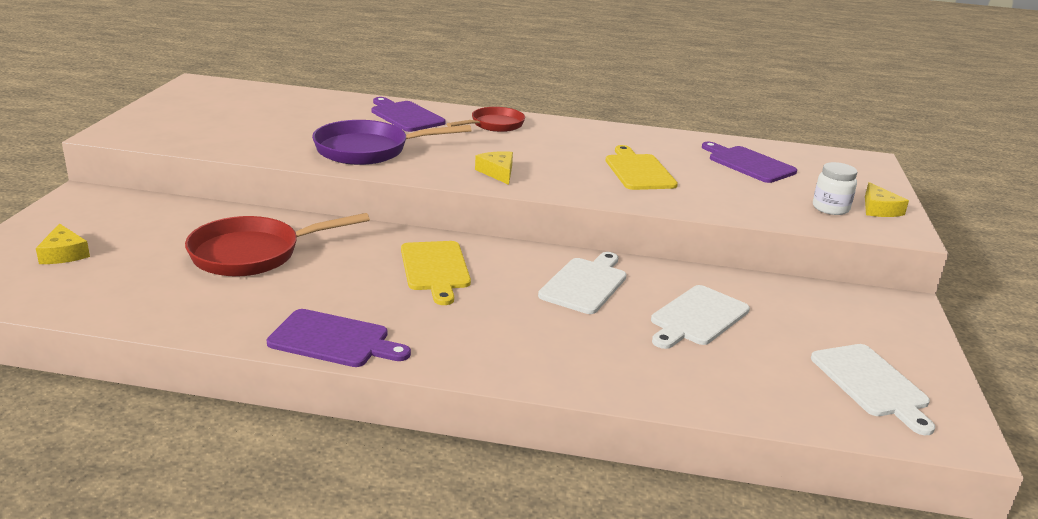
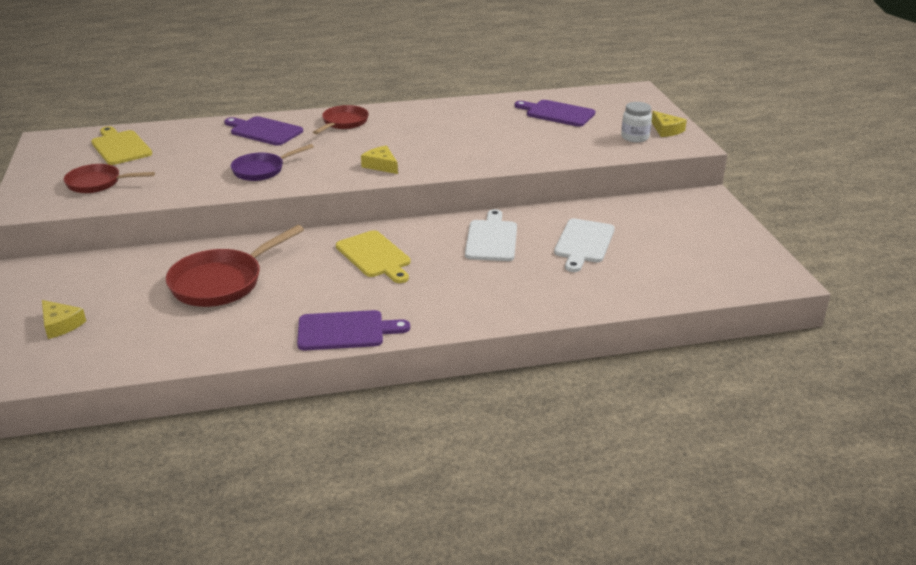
camera: 20 degrees left, 5 degrees up
(201, 128) = (98, 183): none -> red pan
(368, 150) = (262, 170): purple pan -> purple pan, size x0.64
(638, 171) = (484, 138): yellow cutting board -> yellow cutting board (120, 147)
(872, 384) = (718, 259): white cutting board -> none

